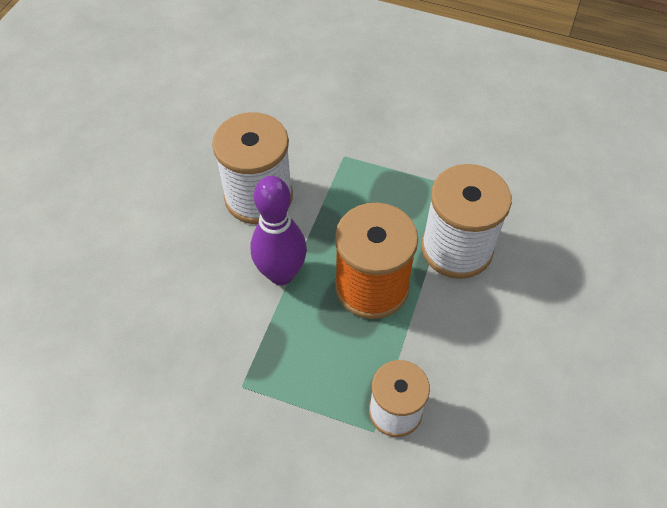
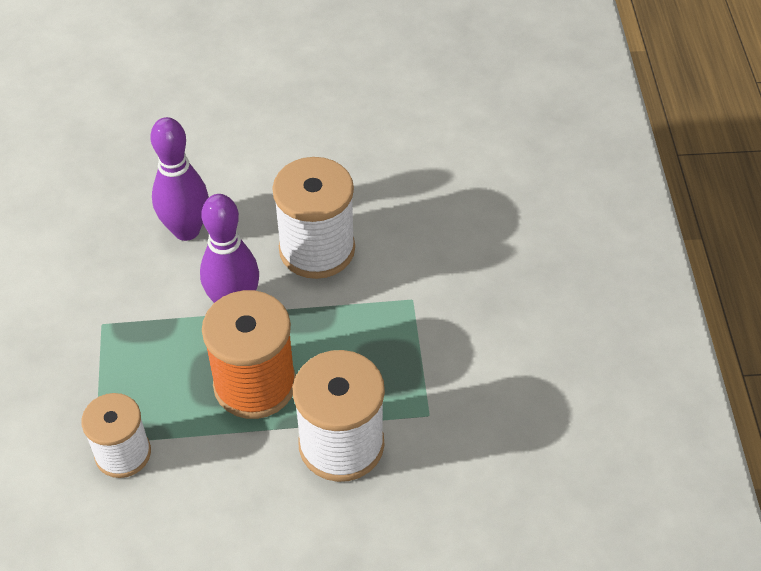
camera: 65 degrees right, 5 degrees down
(176, 283) = (186, 230): none -> purple bowling pin

